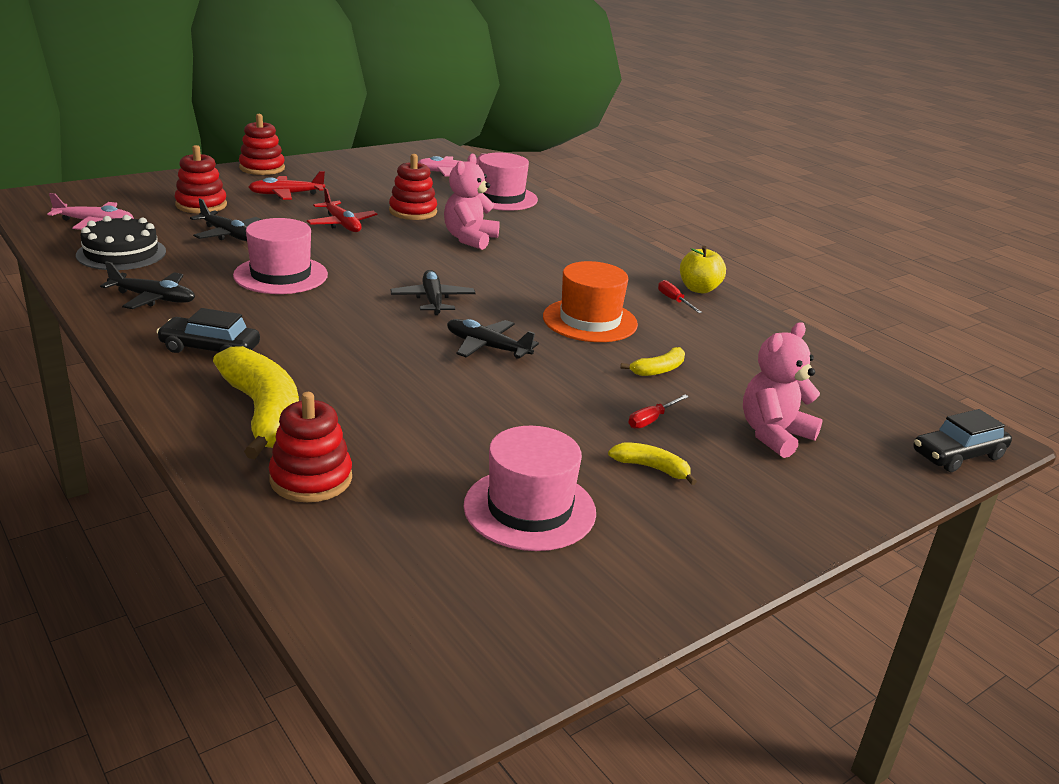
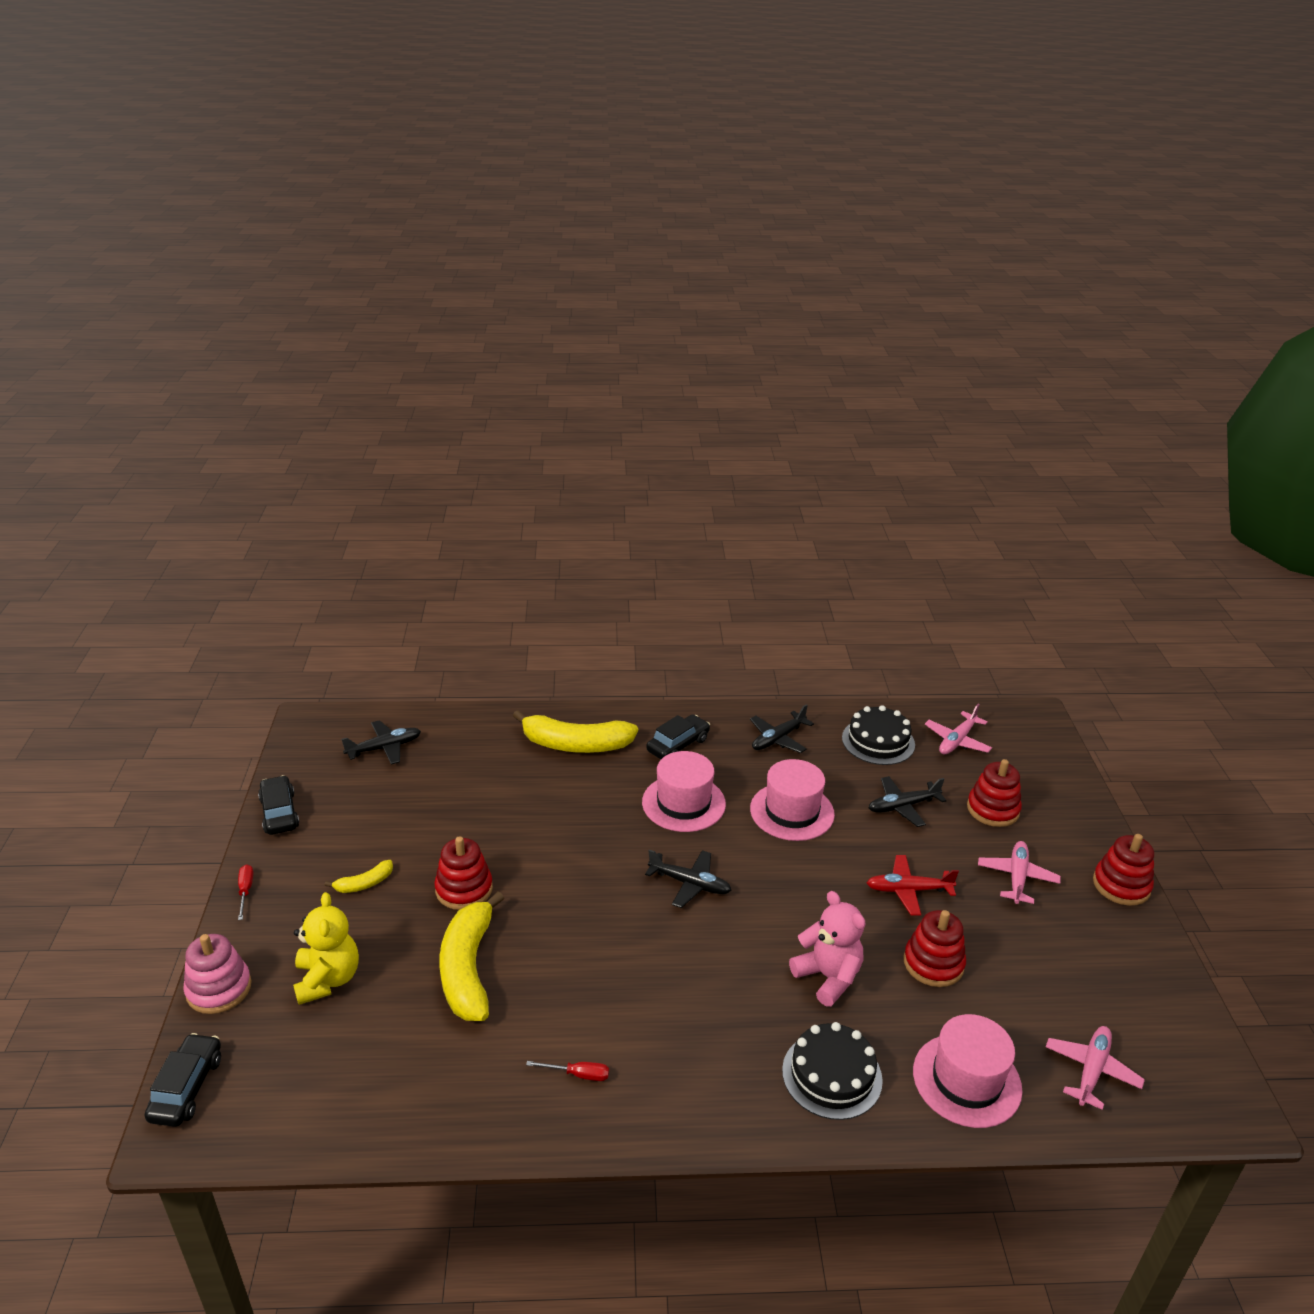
camera: 125 degrees right, 5 degrees up
(286, 194) = (1017, 877): red plane -> pink plane
(311, 479) = (492, 742): red stacking toy -> red stacking toy (464, 889)
(487, 347) = (584, 880): black plane -> black plane (384, 748)
(529, 509) = (385, 809): pink hat -> pink hat (683, 803)
(551, 229) = (832, 1075): none -> black cake
(590, 320) = (583, 973): orange hat -> none
(641, 602) = (279, 813): none -> black car
(651, 420) = (411, 918): red screwdriver -> red screwdriver (245, 891)
(658, 370) = (468, 969): yellow banana -> yellow banana, size x2.14
(699, 289) = (589, 1122): yellow apple -> none
(774, 435) = (327, 979): pink teddy bear -> yellow teddy bear
(879, 493) = (219, 989): none -> pink stacking toy

